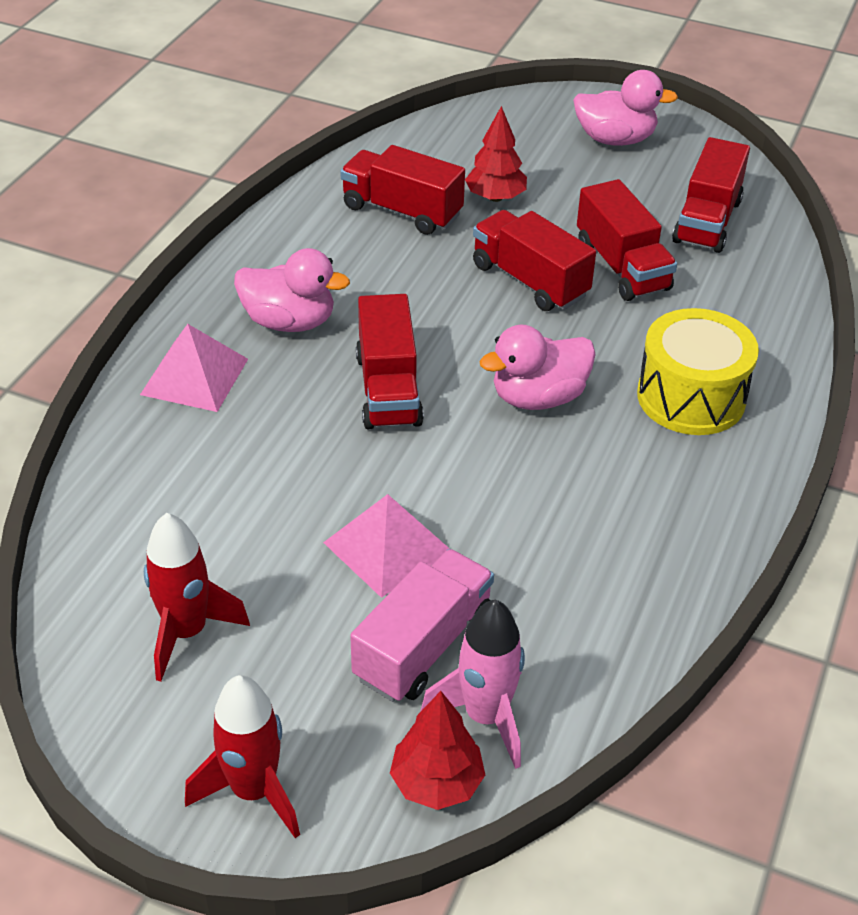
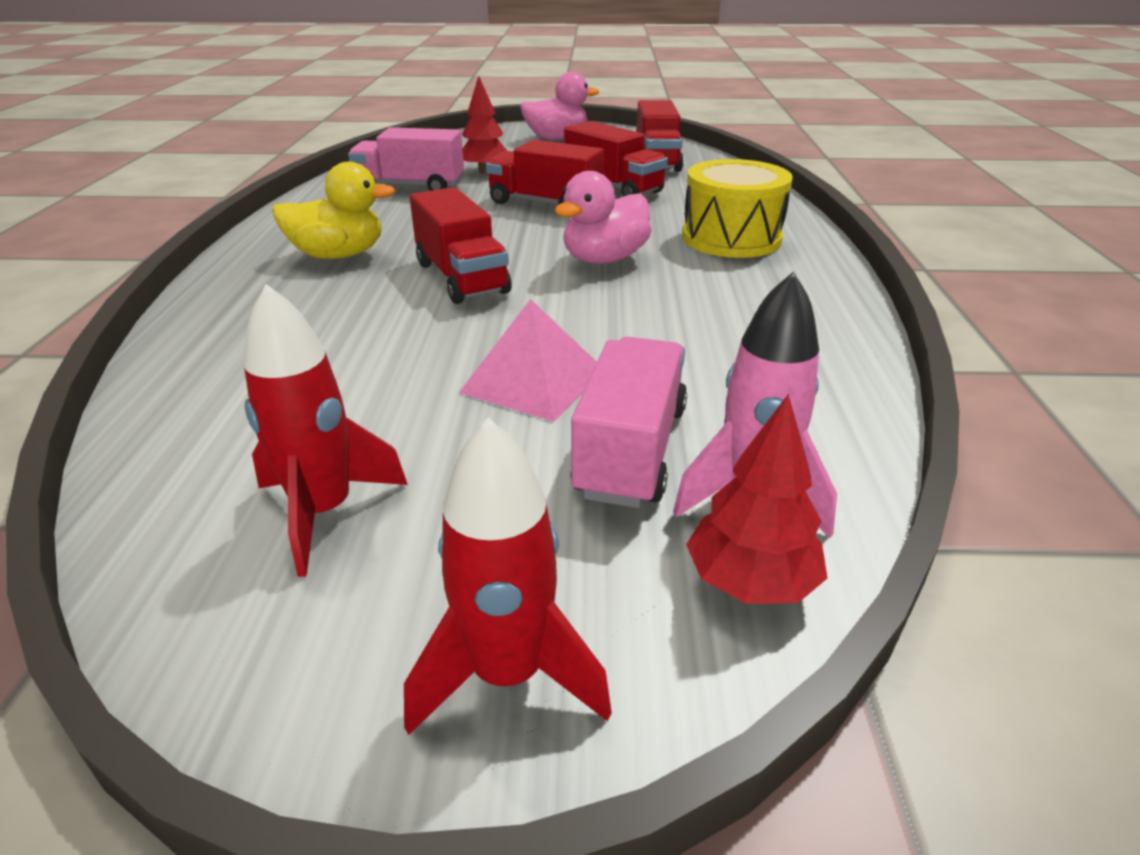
camera: 20 degrees left, 10 degrees down
(194, 376) = (251, 303): pink pyramid -> none
(289, 322) = (339, 255): pink duck -> yellow duck
(402, 211) = (410, 187): red truck -> pink truck

